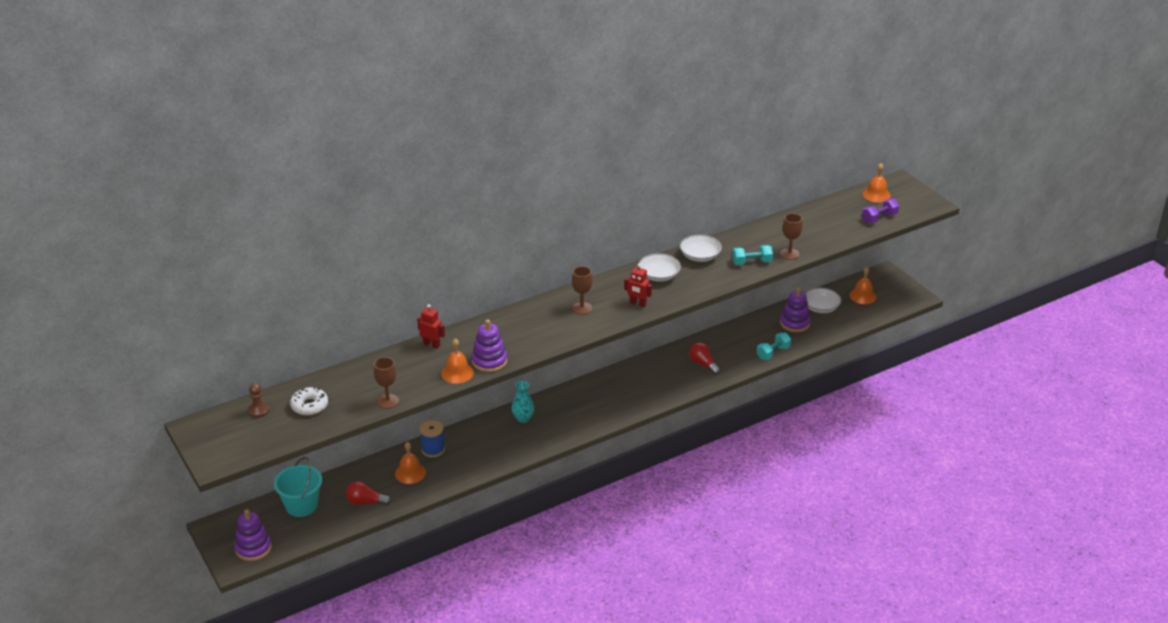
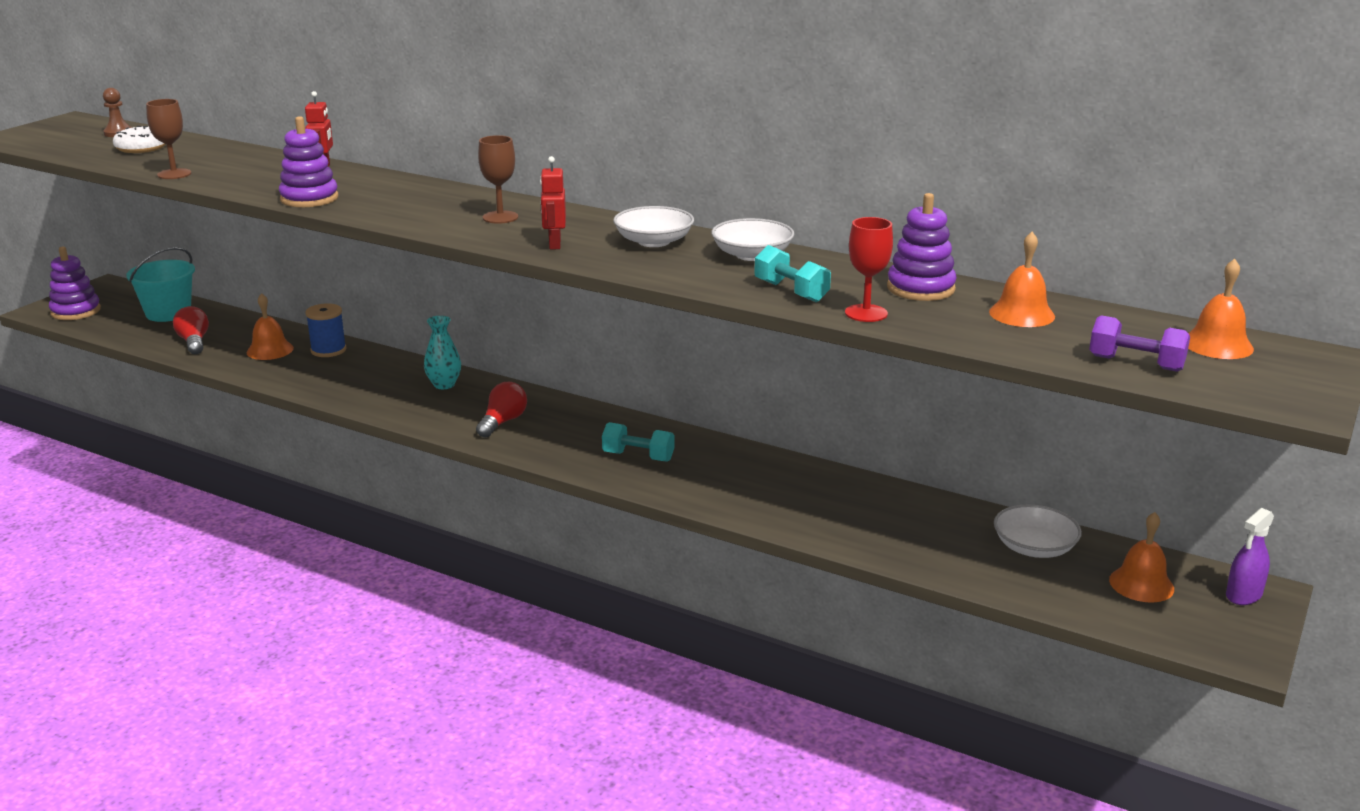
camera: 60 degrees right, 10 degrees down
(457, 373) = (267, 190): orange bell -> orange bell (1021, 314)
(703, 364) = (720, 480): red light bulb -> red light bulb (502, 422)
(773, 353) = (830, 534): turquoise dumbbell -> turquoise dumbbell (638, 456)
(789, 254) = (866, 313): brown goblet -> red goblet
(794, 323) = (948, 533): purple stacking toy -> purple stacking toy (920, 288)
(885, 278) = (1243, 595): none -> purple spray bottle

